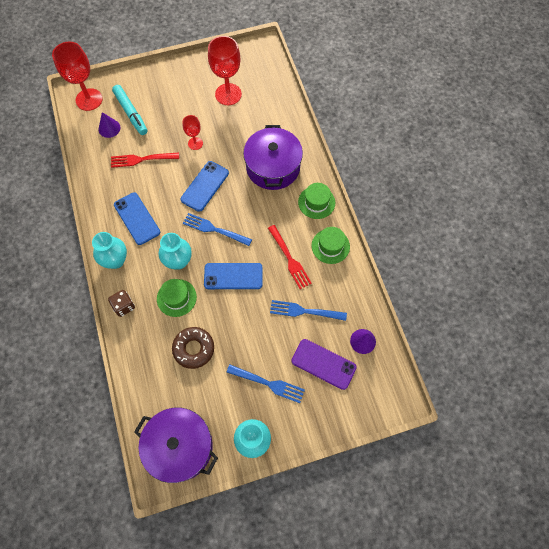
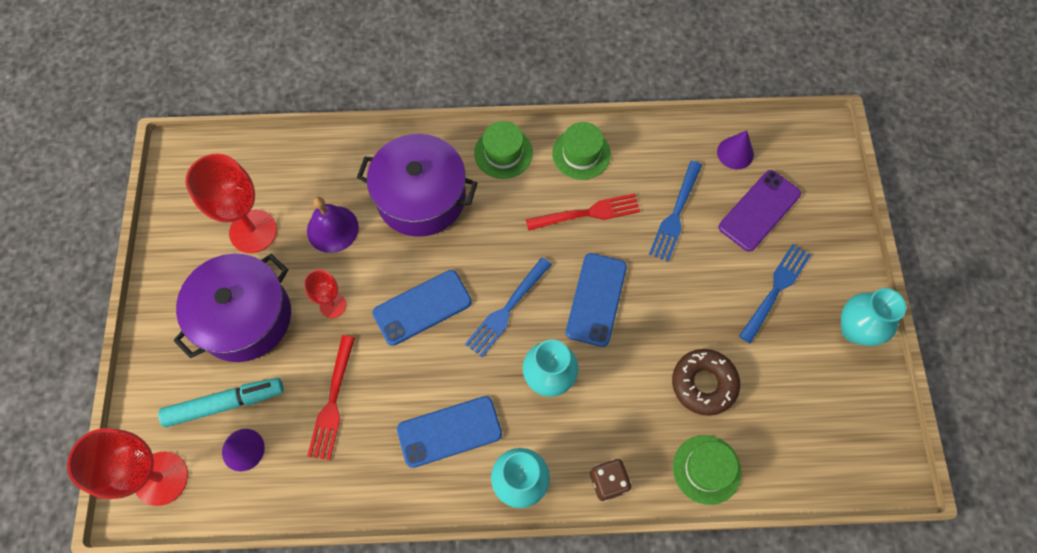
camera: 75 degrees left, 0 degrees up
(176, 298) = (612, 393): green hat -> green hat (706, 469)
(180, 446) = (852, 435): purple pot -> purple pot (244, 317)
(205, 186) = (422, 307): blue phone -> blue phone turned 75 degrees counterclockwise
(240, 130) = (332, 229): none -> purple bell

